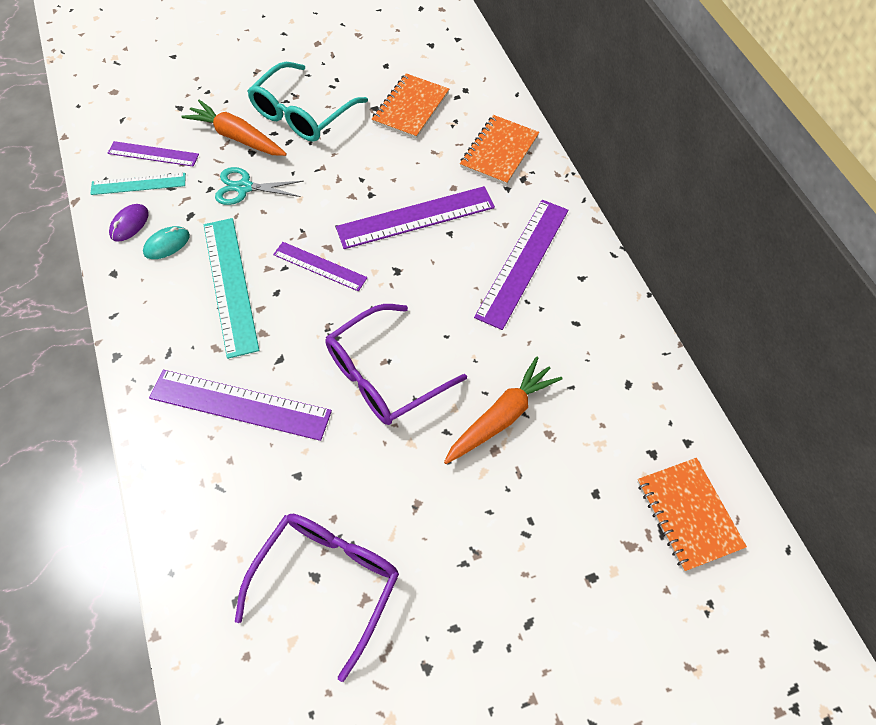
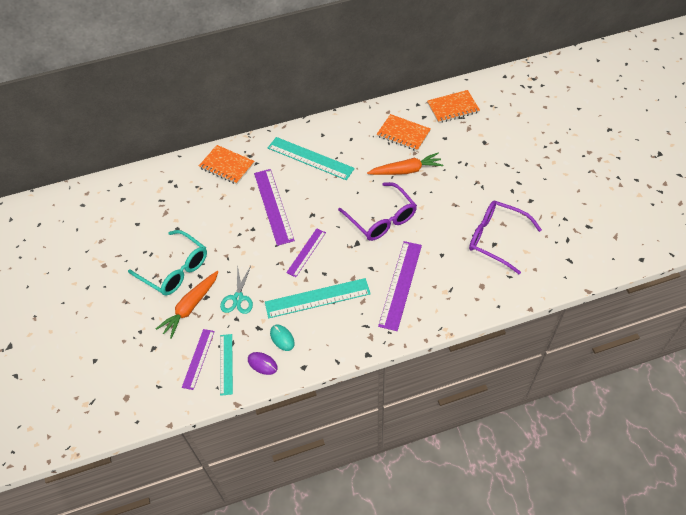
camera: 85 degrees left, 5 degrees down
(410, 108) = (181, 209): orange notebook -> orange notebook (403, 134)
(501, 417) = (406, 170): orange carrot -> orange carrot turned 120 degrees clockwise
(522, 262) = (310, 158): purple ruler -> turquoise ruler

